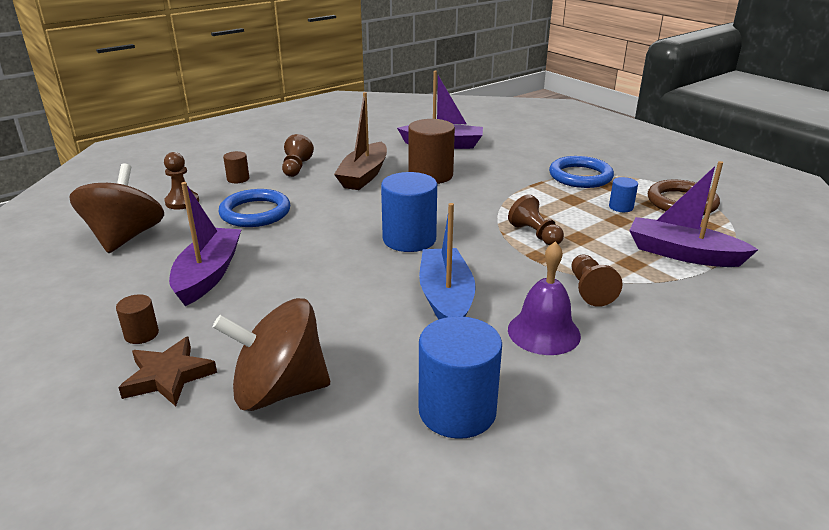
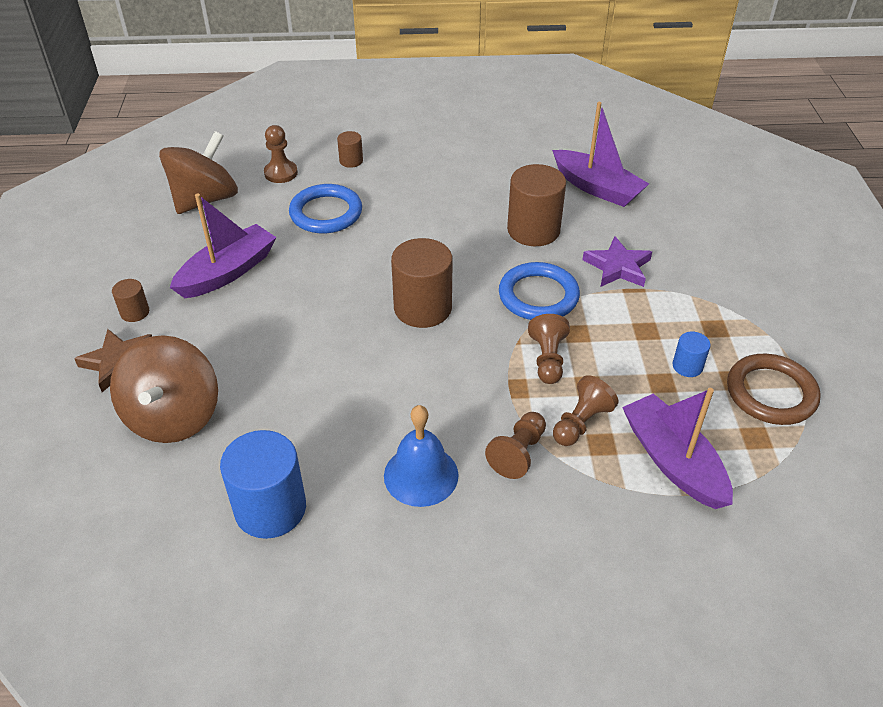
camera: 35 degrees right, 15 degrees up
(279, 390) = (173, 416): brown spinning top -> brown spinning top turned 120 degrees counterclockwise
(296, 168) = (415, 166): brown pawn -> brown pawn (581, 423)
(364, 175) = (467, 203): brown boat -> none
(409, 239) = (423, 308): blue cylinder -> brown cylinder
(446, 299) = (380, 394): blue boat -> none
(511, 176) = (617, 267): none -> purple star
(544, 332) = (421, 475): purple bell -> blue bell
(580, 176) = (697, 301): blue ring -> blue ring (538, 296)

